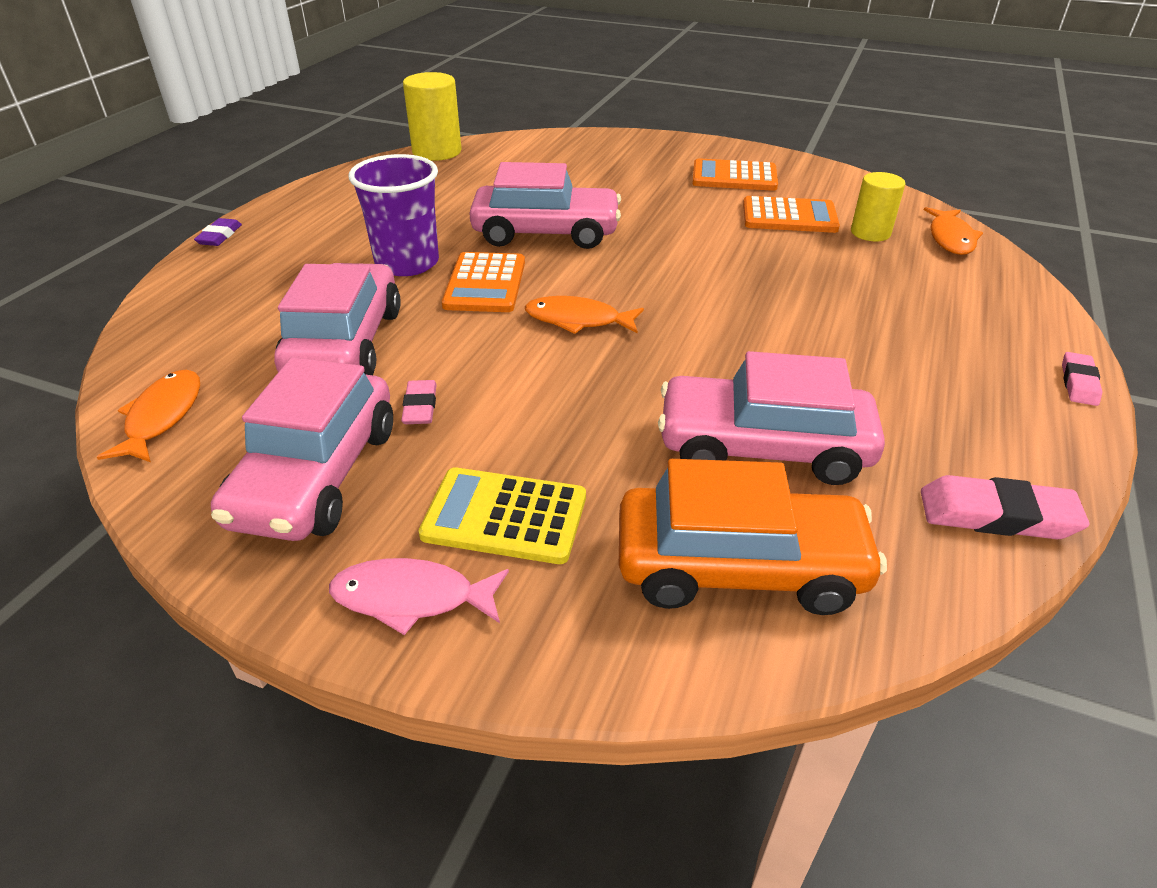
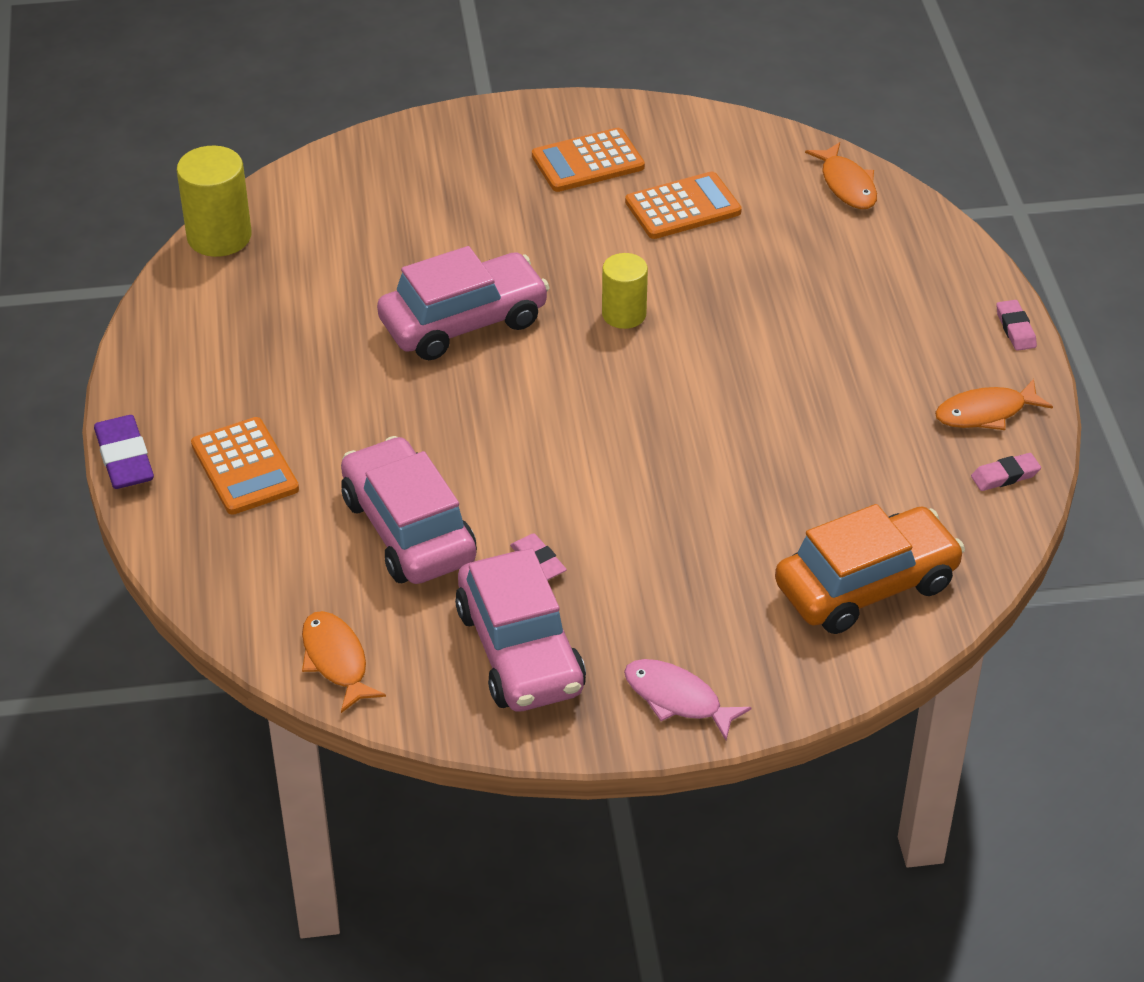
camera: 30 degrees left, 5 degrees up
(220, 236) = (124, 458): purple eraser -> purple eraser, size x1.64
(407, 263) = (364, 416): purple cup -> none
(412, 598) = (677, 699): pink fish -> pink fish turned 60 degrees clockwise
(485, 284) = (466, 412): orange calculator -> orange calculator (244, 467)
(505, 516) = (686, 619): yellow calculator -> none
(578, 320) = (588, 420): orange fish -> orange fish (986, 413)
(763, 447) = (823, 486): pink car -> none
(870, 233) = (771, 204): yellow cylinder -> yellow cylinder (624, 314)
(997, 515) = (1005, 476): pink eraser -> pink eraser, size x0.61

